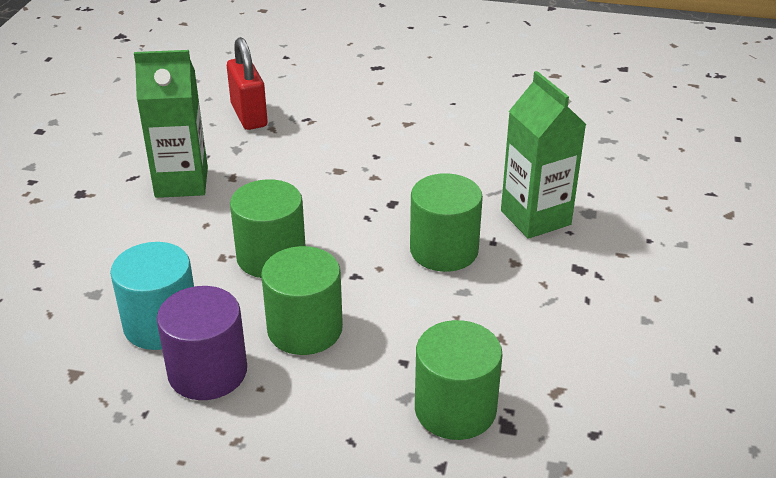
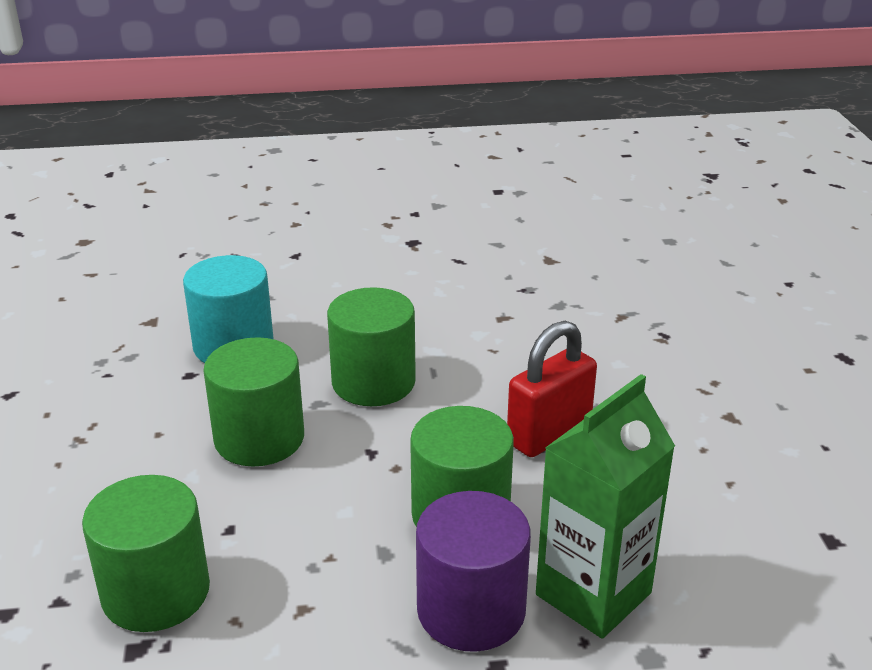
camera: 70 degrees right, 5 degrees down
(181, 182) = (469, 289): green carton -> none
(207, 372) = (172, 393): purple cylinder -> purple cylinder (471, 610)
(249, 115) = (632, 294): red padlock -> red padlock (549, 434)

